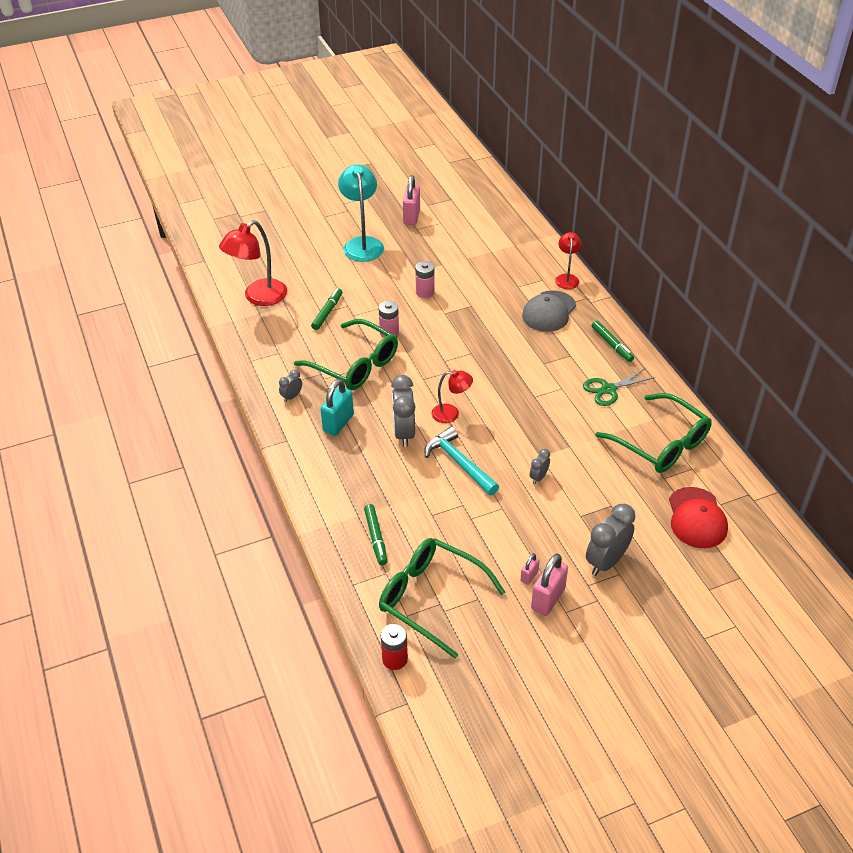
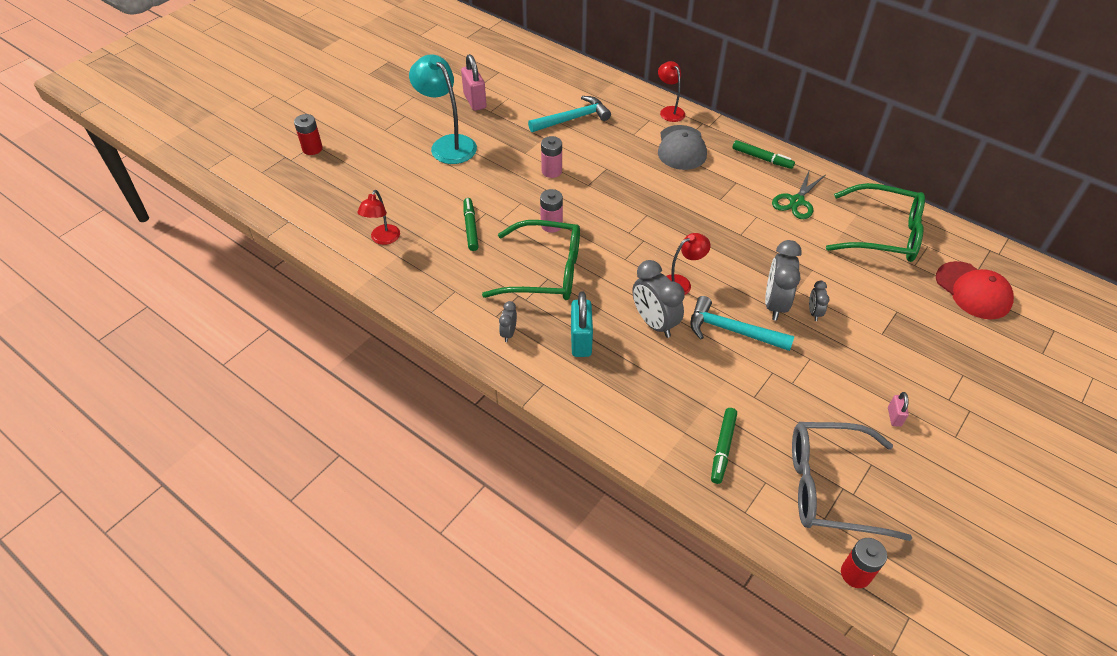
camera: 30 degrees left, 5 degrees up
(258, 297) = (383, 239): red lamp -> red lamp, size x0.58
(261, 213) = (312, 149): none -> red battery
(376, 537) = (723, 448): green marker -> green marker turned 60 degrees clockwise
(431, 599) = (831, 487): green glasses -> grey glasses
(478, 257) = (573, 119): none -> turquoise hammer
(548, 599) = (930, 432): pink padlock -> none
(606, 562) = (942, 368): grey clock -> grey clock (775, 304)

